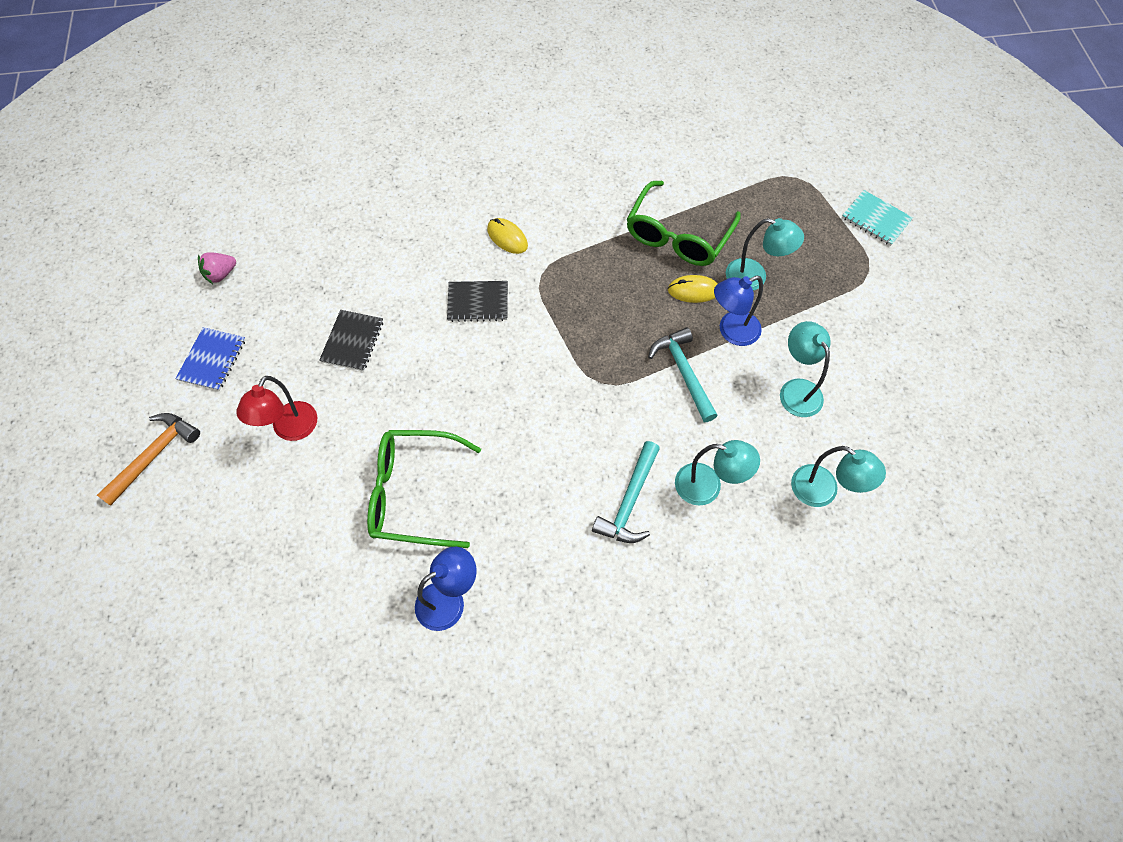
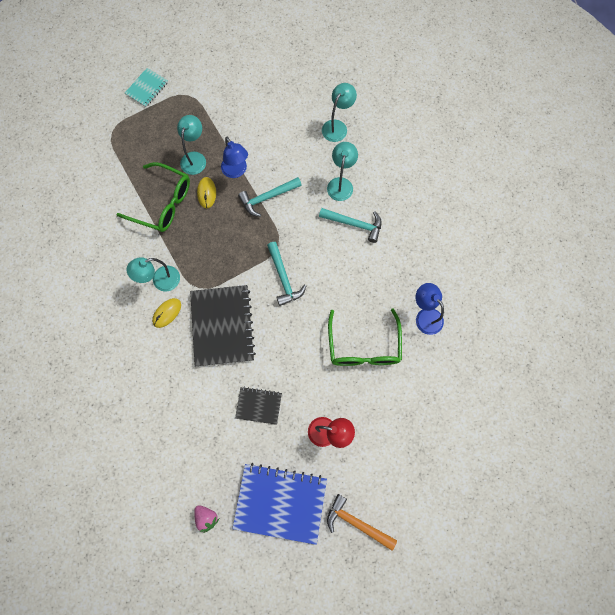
camera: 95 degrees left, 10 degrees up
(212, 360) = (280, 503): blue notebook -> blue notebook, size x1.91
(478, 302) = (222, 326): black notebook -> black notebook, size x1.91
(543, 386) = (283, 278): none -> turquoise hammer
(796, 389) = (274, 137): turquoise lamp -> turquoise lamp (160, 281)

